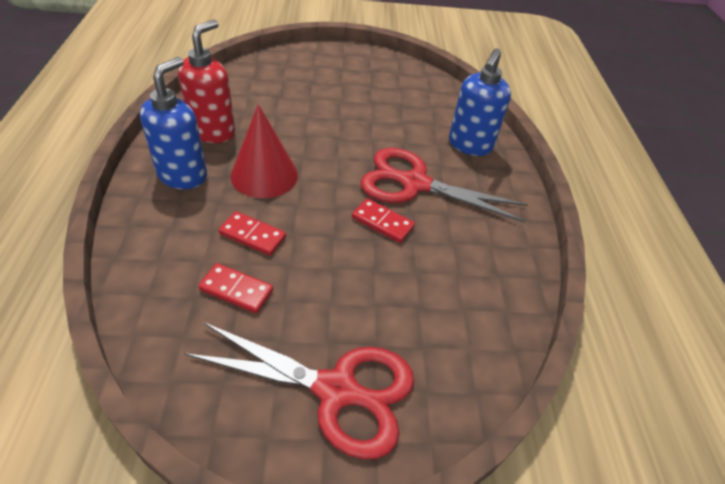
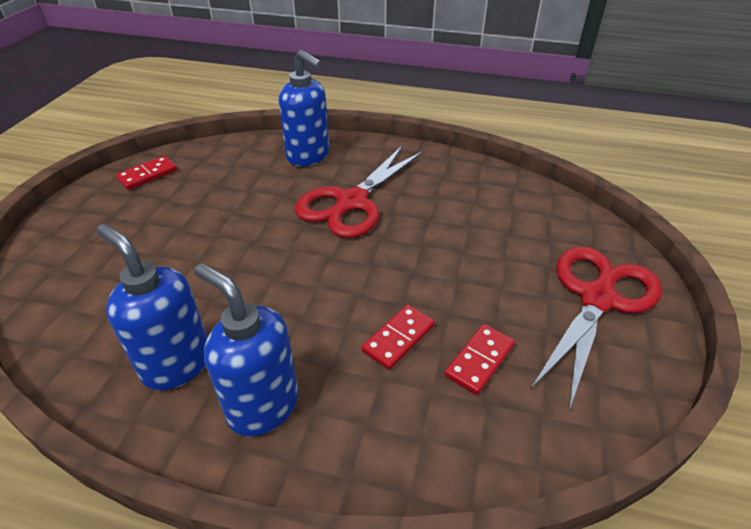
camera: 70 degrees left, 5 degrees down
(213, 131) = (176, 364): red soap dispenser -> blue soap dispenser
(264, 175) = (295, 317): red cone -> none
(382, 222) = (401, 234): red domino -> red domino (148, 175)

